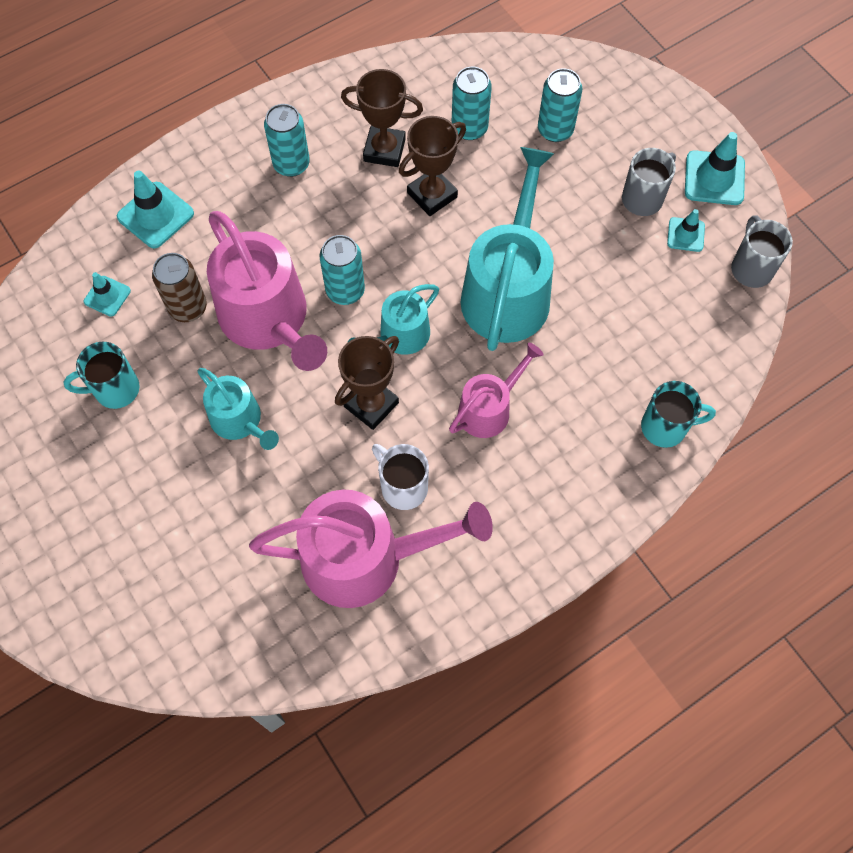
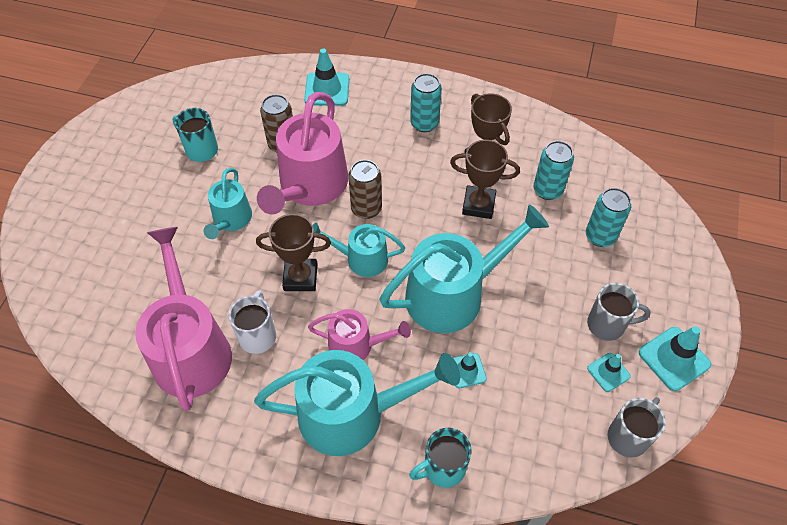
camera: 50 degrees right, 10 degrees down
(107, 296) = (256, 105): turquoise traffic cone -> turquoise traffic cone (467, 370)
(345, 290) = (366, 209): turquoise can -> brown can
(364, 558) = (191, 349): pink watering can -> pink watering can turned 150 degrees counterclockwise
(555, 462) = (351, 414): none -> turquoise watering can
(665, 427) = (442, 468): turquoise mug -> turquoise mug turned 105 degrees clockwise

